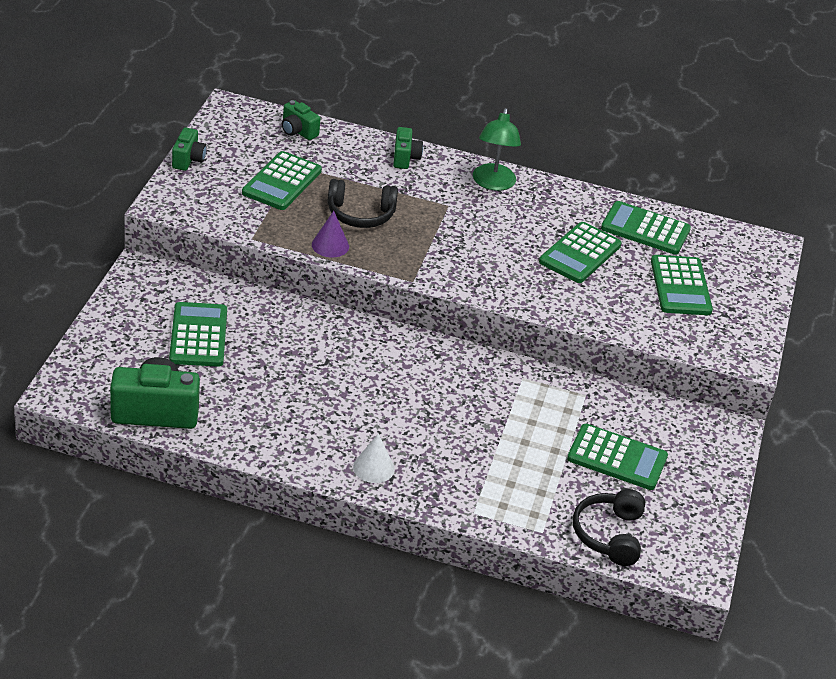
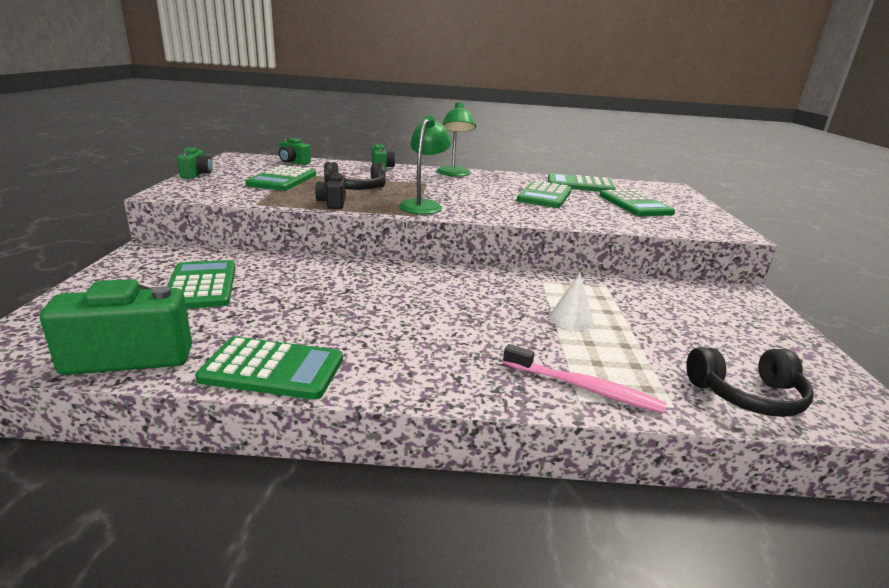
camera: 10 degrees left, 15 degrees down
(330, 245) = (332, 203): purple cone -> black camera
(373, 468) = (432, 371): white cone -> white cone (571, 319)
(426, 260) = (423, 205): none -> green lamp
(484, 503) = (583, 387): none -> pink toothbrush
(609, 535) = (747, 395): black headphones -> black headphones turned 90 degrees counterclockwise
(617, 458) = (679, 325): green calculator -> green calculator (272, 369)

